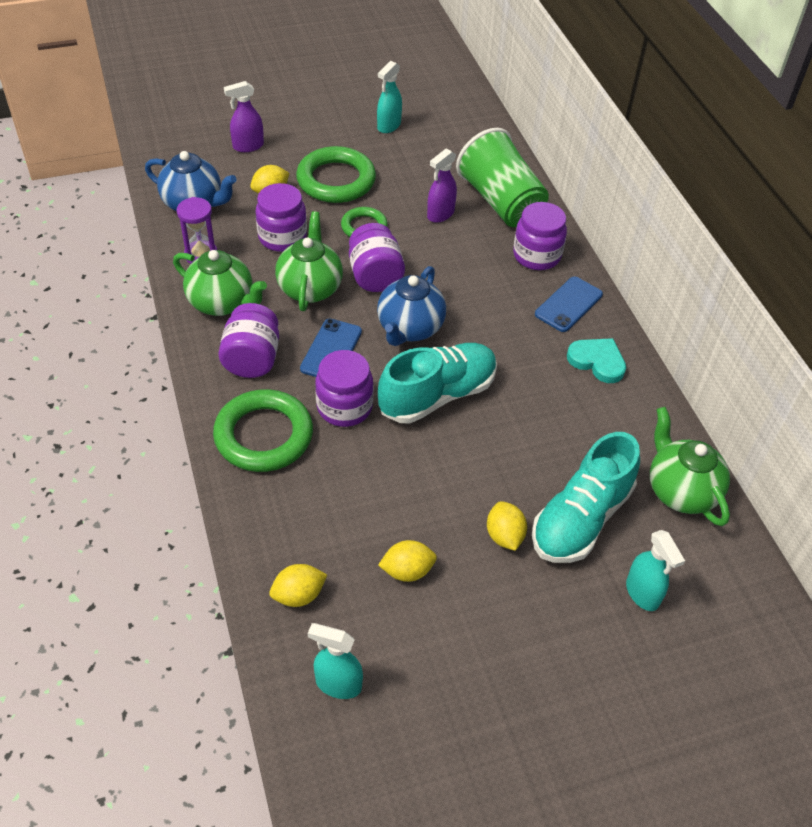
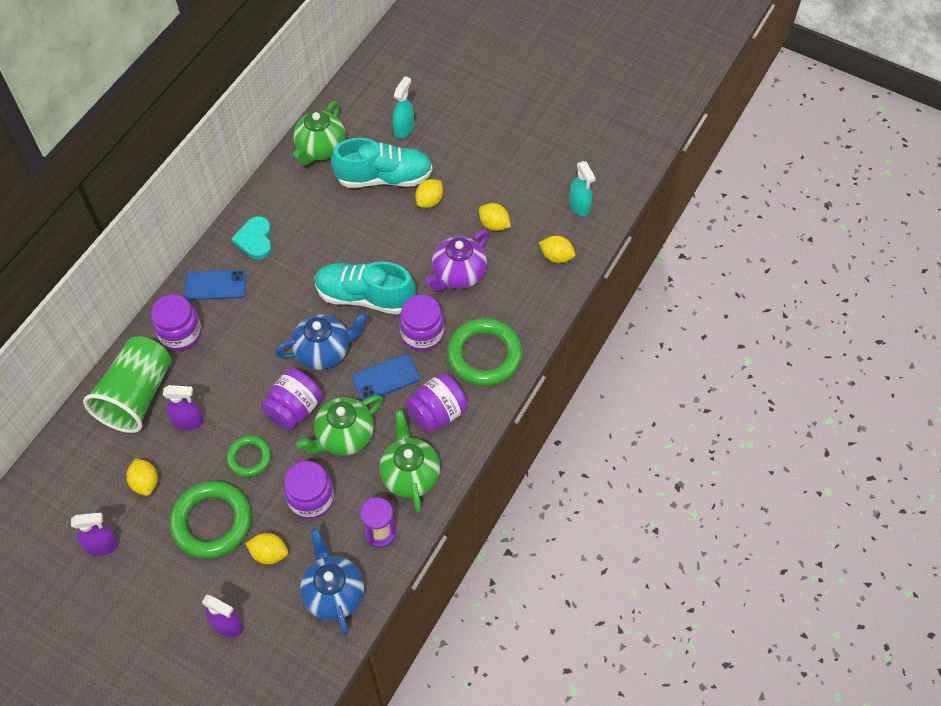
camera: 130 degrees left, 10 degrees up
(378, 486) = (458, 275): none -> purple teapot
(388, 126) = (102, 546): turquoise spray bottle -> purple spray bottle
(414, 168) = (145, 482): none -> yellow lemon

